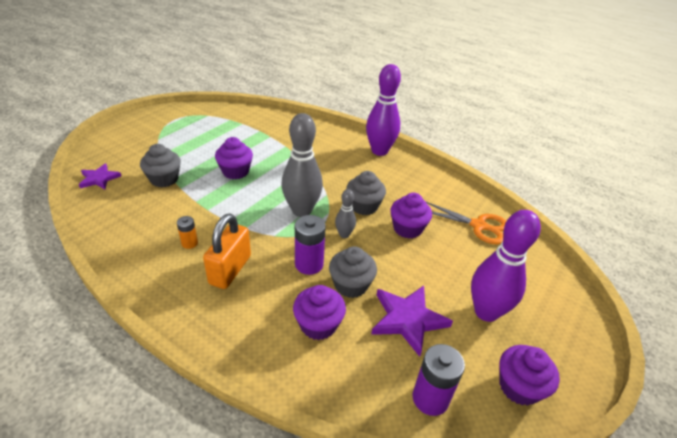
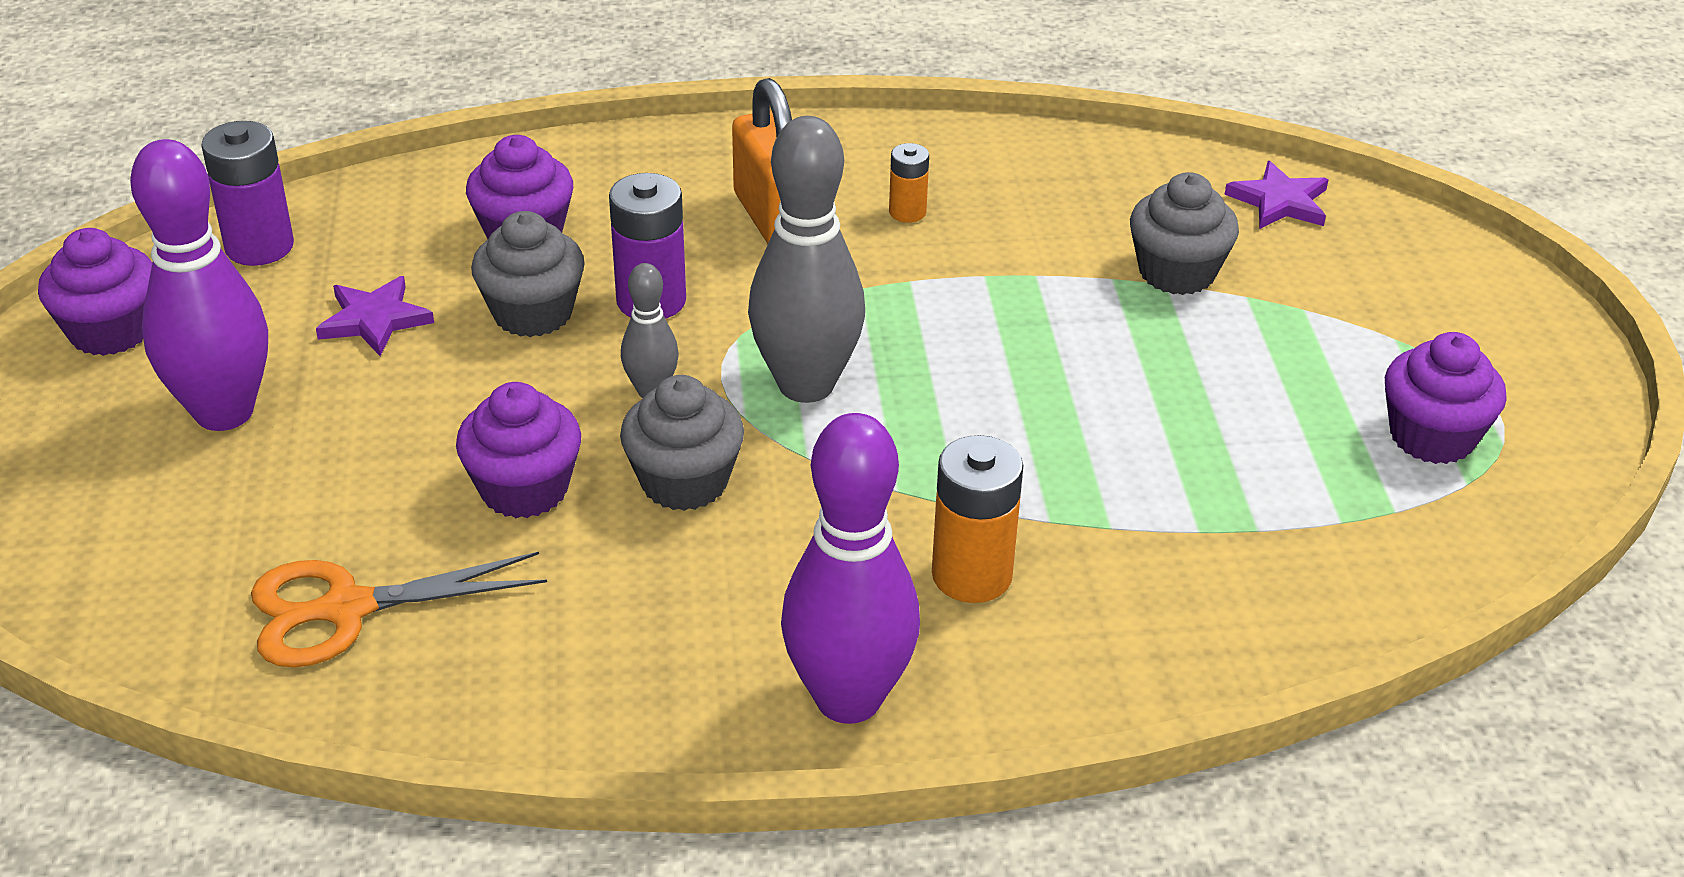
camera: 140 degrees right, 0 degrees up
(235, 172) = (1084, 377): purple cupcake -> purple cupcake (1432, 436)
(326, 154) = (972, 575): none -> orange battery
(408, 319) = (374, 320): purple star -> purple star, size x0.63

